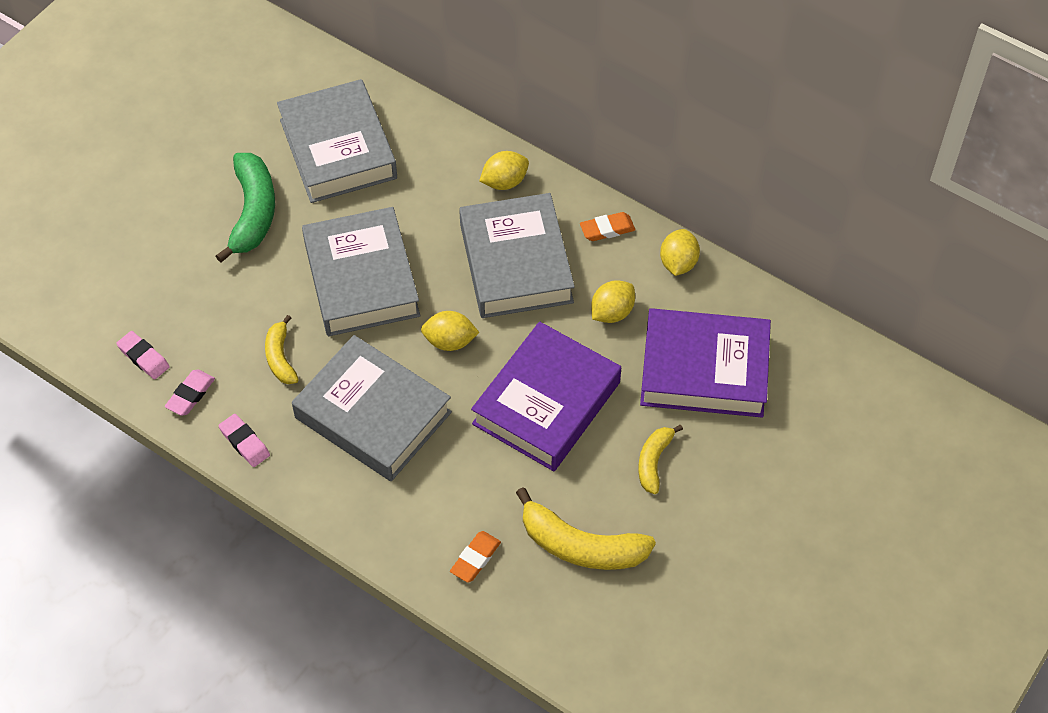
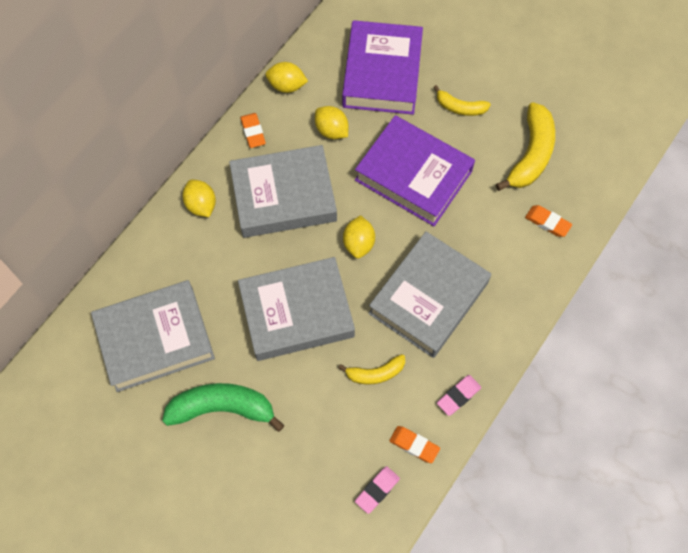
camera: 90 degrees left, 10 degrees up
(190, 395) = (414, 445): pink eraser -> orange eraser

